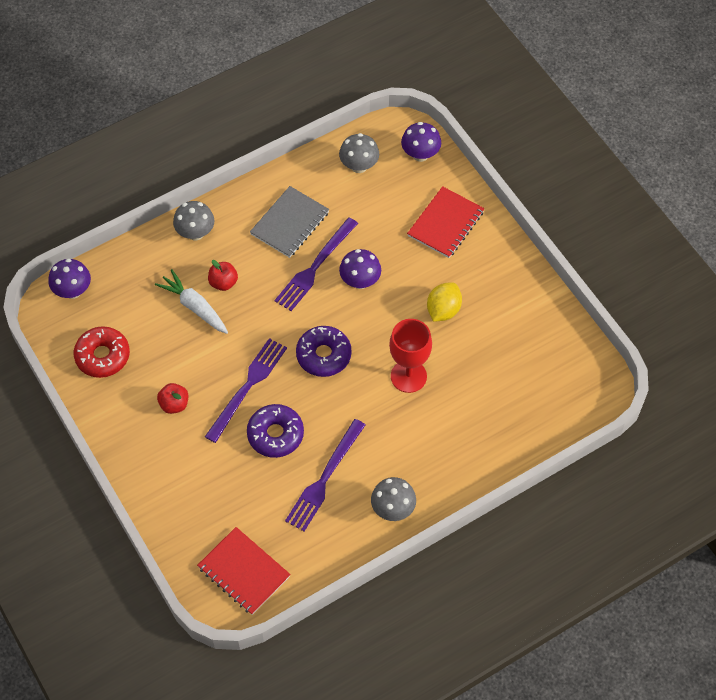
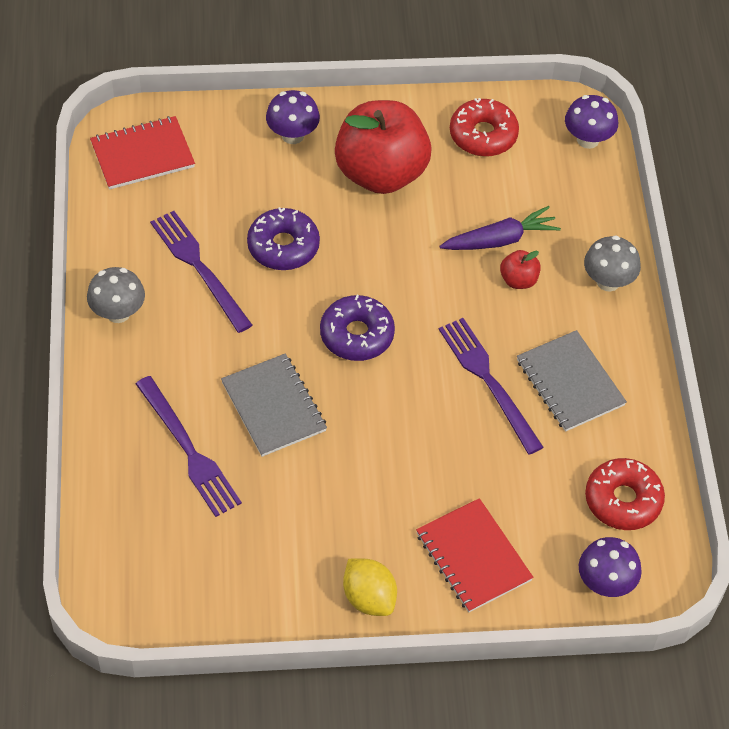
camera: 115 degrees right, 5 degrees down
(174, 404) = (381, 173): red apple -> red apple, size x2.45
(194, 307) = (500, 239): white carrot -> purple carrot
(247, 387) = (361, 246): purple fork -> purple fork (188, 450)
(359, 166) = (623, 500): grey mushroom -> red donut
(360, 281) = (439, 419): purple mushroom -> purple mushroom (292, 135)
(408, 376) = (274, 407): red goblet -> grey notebook
(443, 310) = (343, 489): yellow lemon -> yellow lemon (369, 598)

